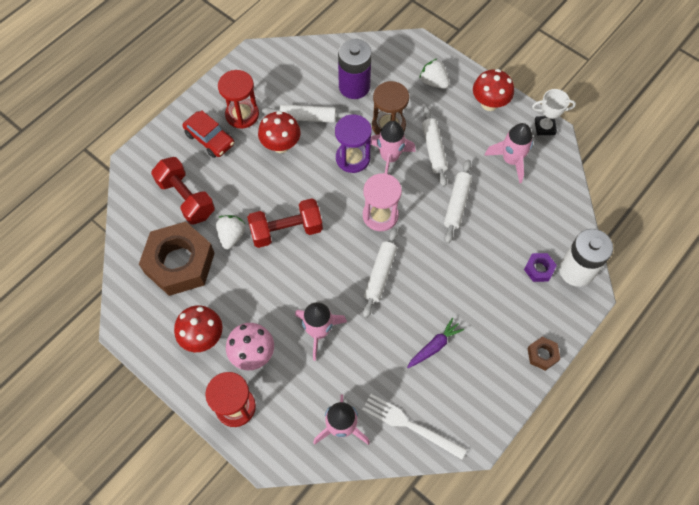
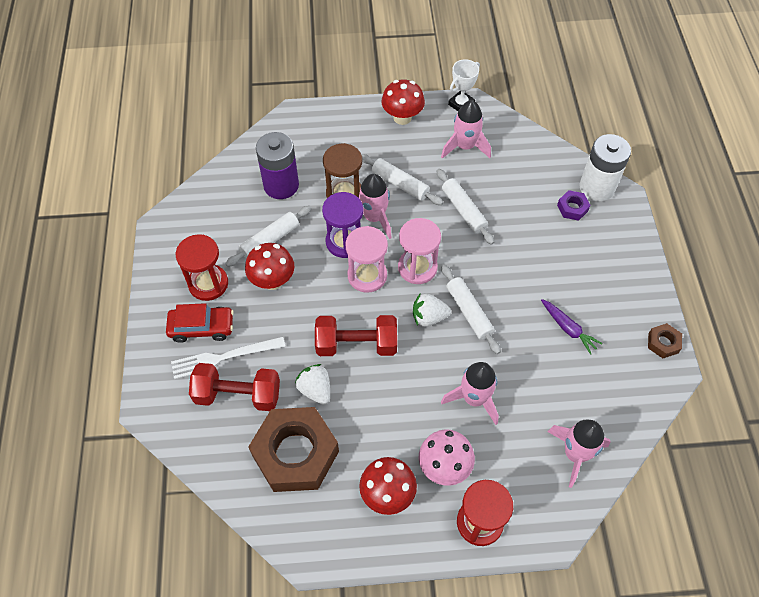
camera: 45 degrees left, 5 degrees down
(286, 230) = (356, 344): red dumbbell -> red dumbbell turned 60 degrees clockwise
(342, 192) = (367, 276): none -> pink hourglass
(410, 425) = (619, 402): white fork -> white fork (224, 357)
(433, 82) = (341, 133): white strawberry -> white strawberry (429, 317)
(434, 346) = (568, 328): purple carrot -> purple carrot turned 135 degrees clockwise
(542, 355) = (643, 266): brown nut -> brown nut (663, 343)

